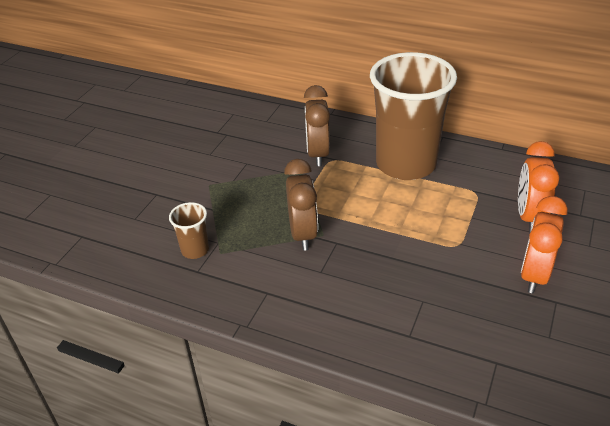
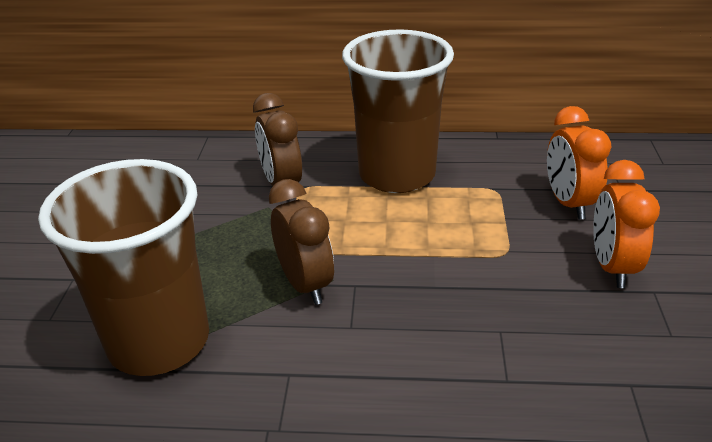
camera: 20 degrees left, 5 degrees down
(195, 250) = (159, 341): brown cup -> brown cup, size x2.43

